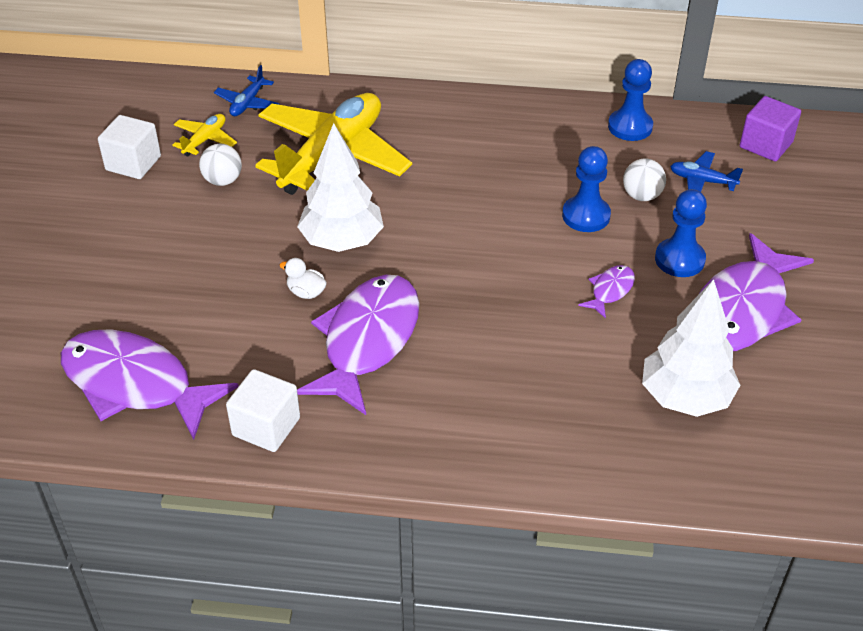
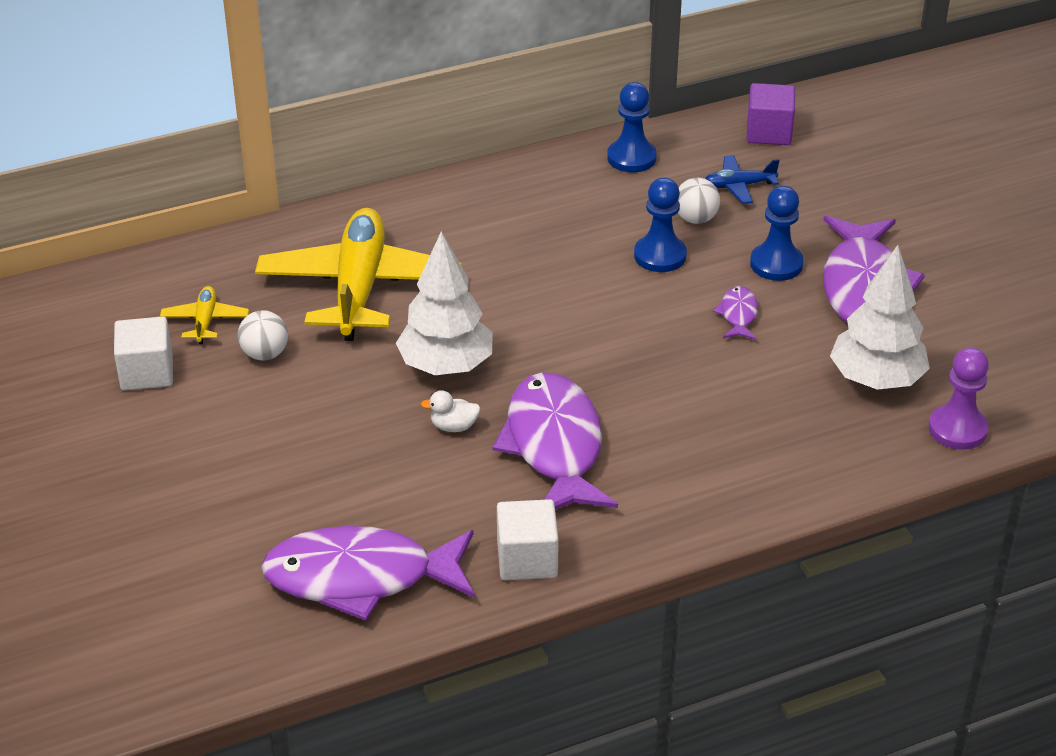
camera: 30 degrees left, 5 degrees down
(248, 103) = (217, 267): blue plane -> none
(724, 475) = (957, 429): none -> purple pawn

